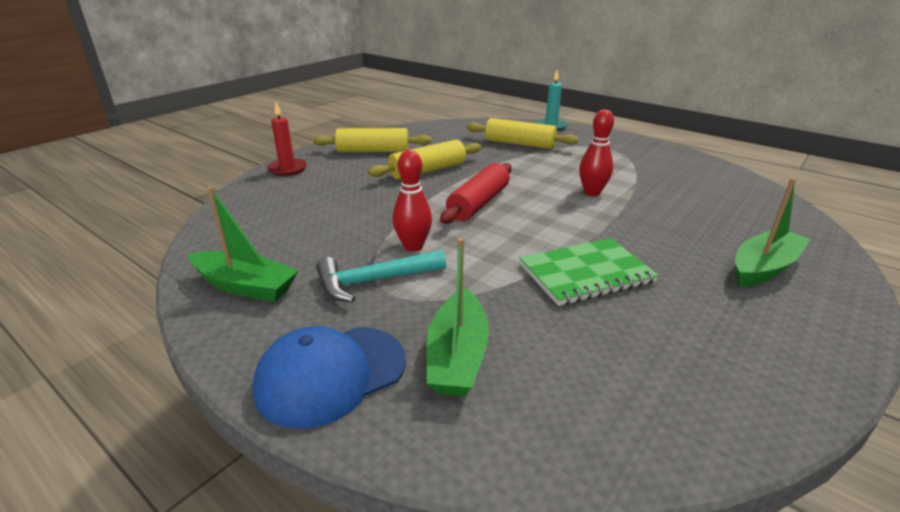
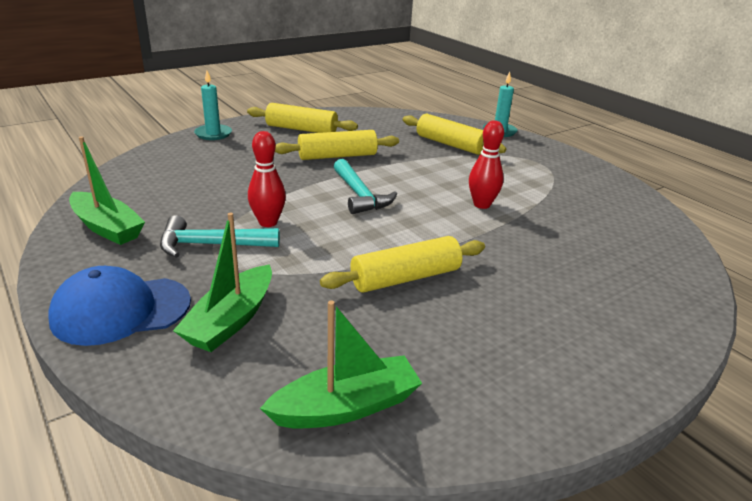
camera: 15 degrees right, 0 degrees up
(287, 169) = (213, 134): red candle -> turquoise candle
(478, 203) = (360, 195): red rolling pin -> turquoise hammer
(586, 273) = (405, 278): green notebook -> yellow rolling pin
(763, 268) = (595, 311): green boat -> green boat (346, 407)

